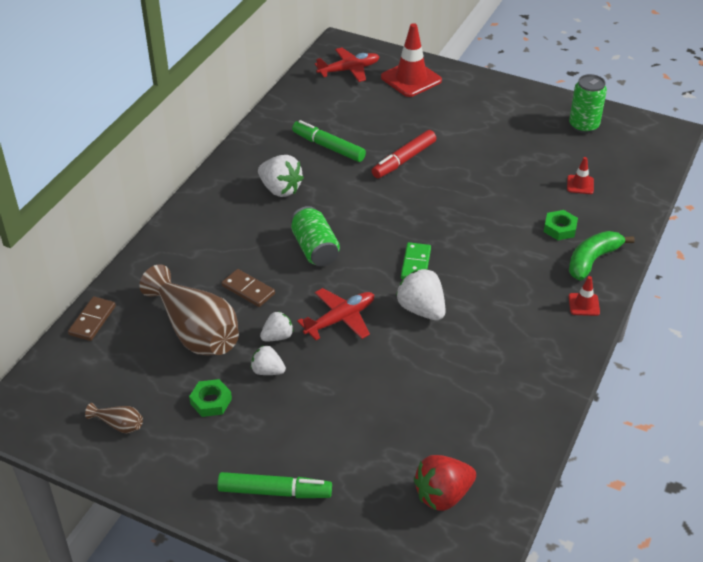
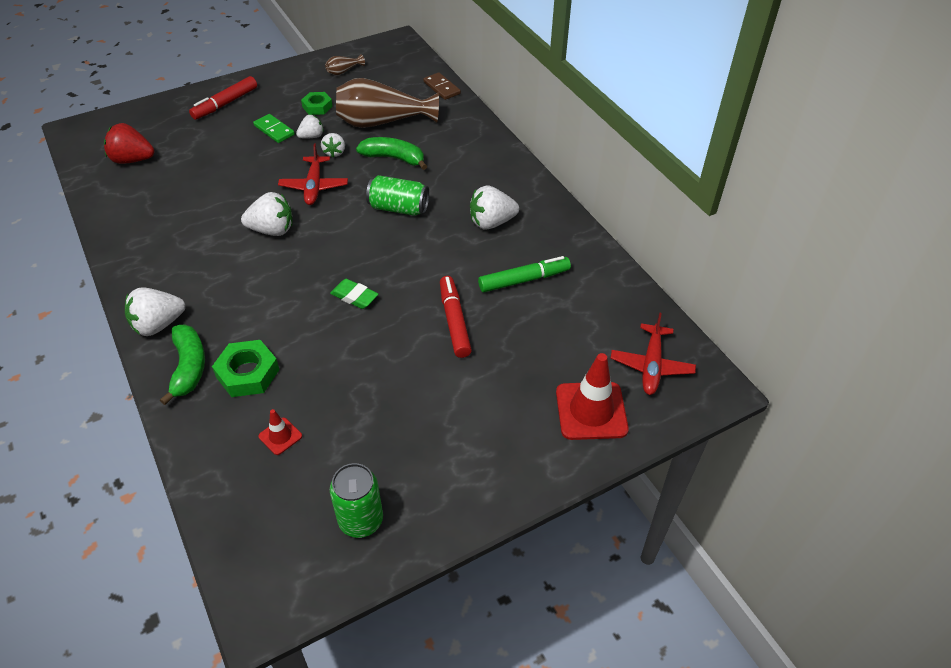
camera: 125 degrees right, 5 degrees up
(248, 290) = (394, 158): brown domino -> green banana
(275, 492) = (225, 104): green marker -> red marker
(416, 264) = (319, 253): green domino -> green domino (274, 130)
(437, 218) = (354, 297): none -> green eraser
(443, 495) = (132, 160): red strawberry -> red strawberry turned 90 degrees counterclockwise
(560, 228) = (248, 373): green nut -> green nut, size x1.52
(584, 304) = (158, 325): red traffic cone -> white strawberry

